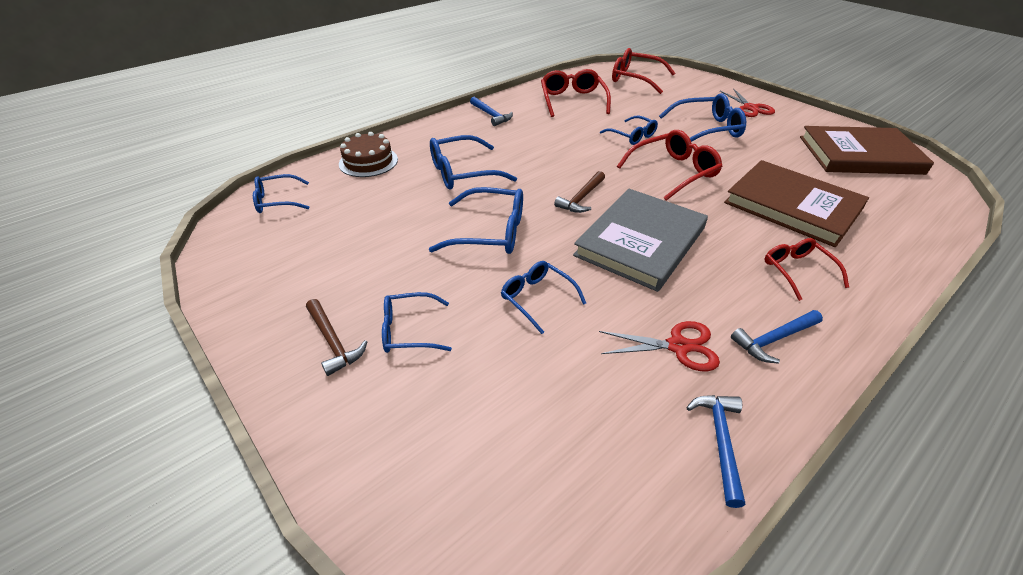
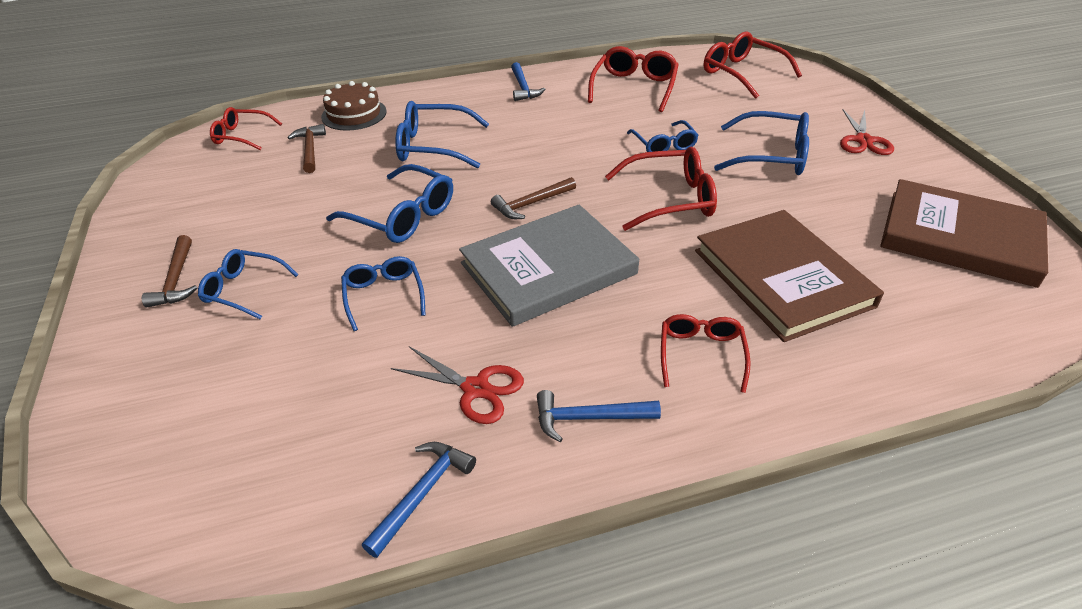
camera: 25 degrees right, 0 degrees up
(277, 201) = (242, 136): blue glasses -> red glasses
(356, 198) = (310, 149): none -> brown hammer

